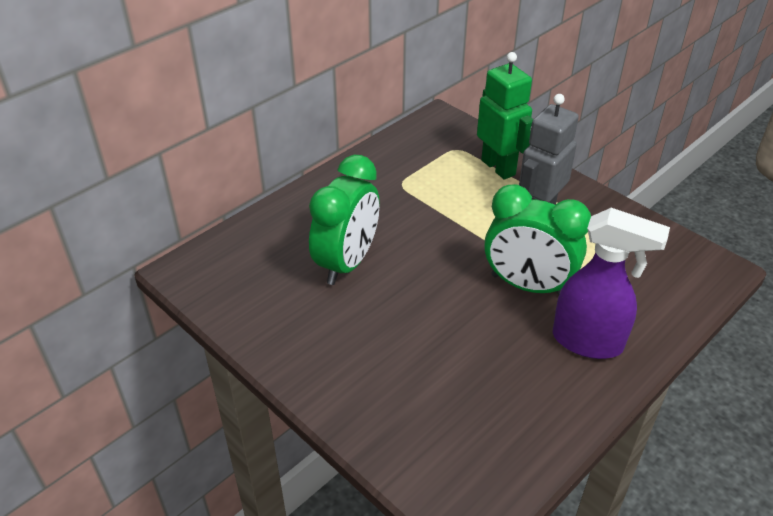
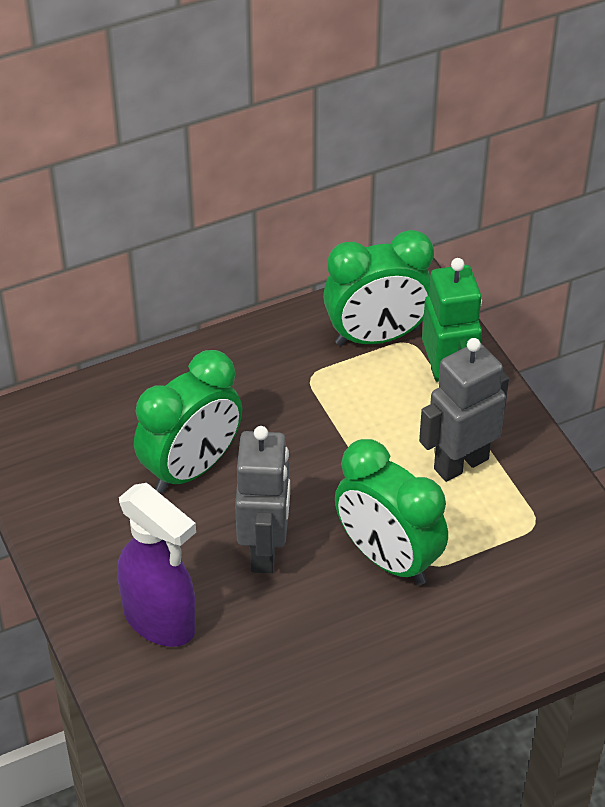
camera: 20 degrees right, 5 degrees up
(433, 150) = (377, 336): none -> green clock
(434, 304) = (265, 550): none -> grey robot
(588, 342) = (417, 649): purple spray bottle -> purple spray bottle (160, 621)

